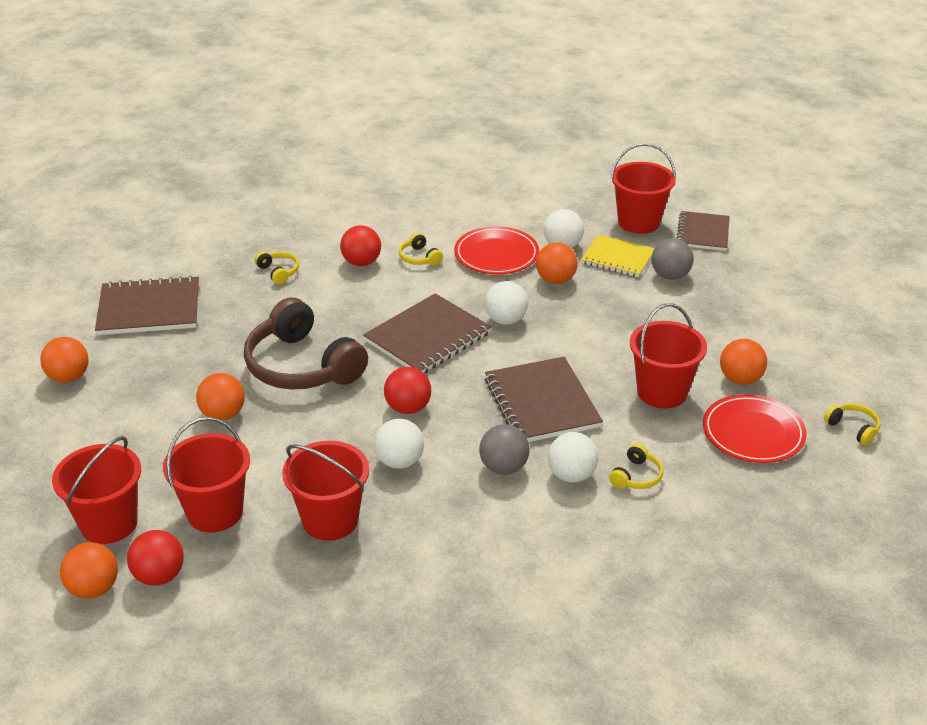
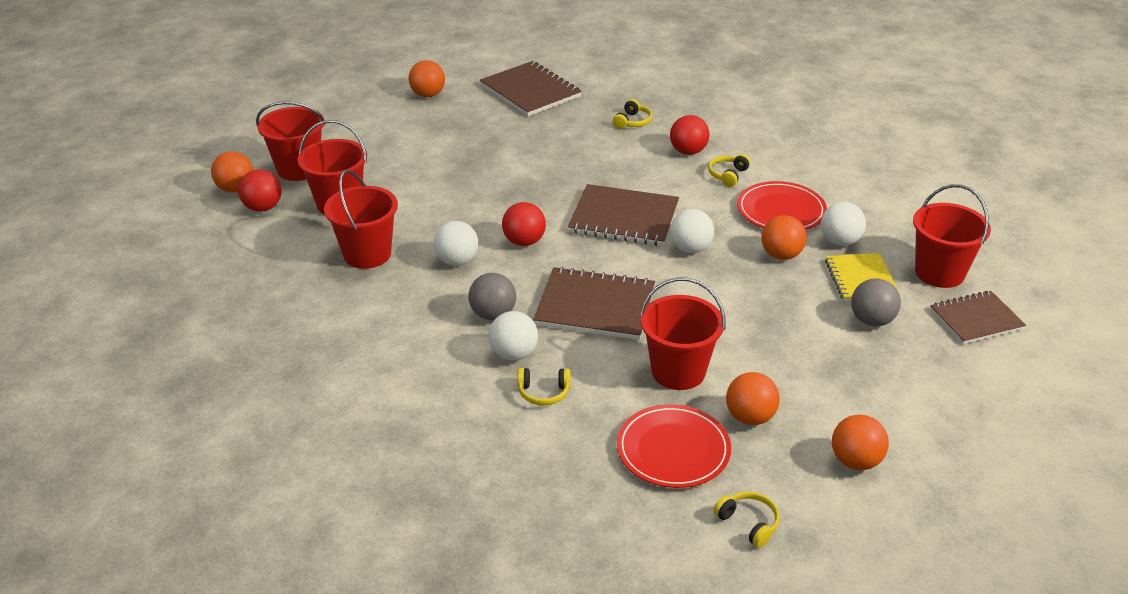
camera: 60 degrees right, 0 degrees up
(223, 414) = (442, 166): orange ball -> orange ball (855, 461)
(302, 366) = (528, 176): brown headphones -> none
(541, 403) = (595, 306): brown notebook -> brown notebook turned 60 degrees clockwise
(853, 428) = (748, 523): yellow headphones -> yellow headphones turned 60 degrees counterclockwise

